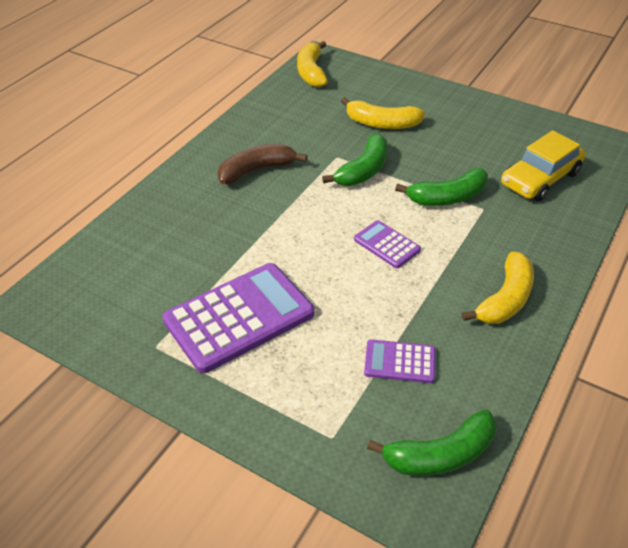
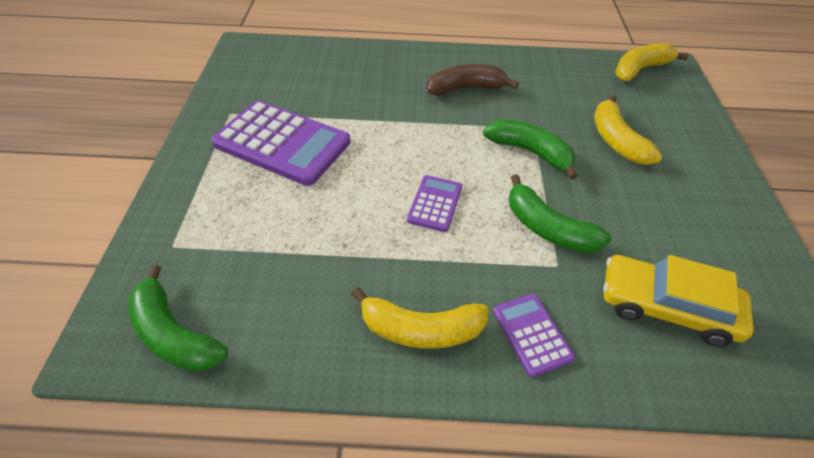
camera: 60 degrees right, 5 degrees up
(256, 170) = (465, 88): brown banana -> brown banana turned 45 degrees counterclockwise
(363, 170) = (530, 152): green banana -> green banana turned 150 degrees counterclockwise
(399, 362) = (281, 264): purple calculator -> purple calculator (532, 334)

